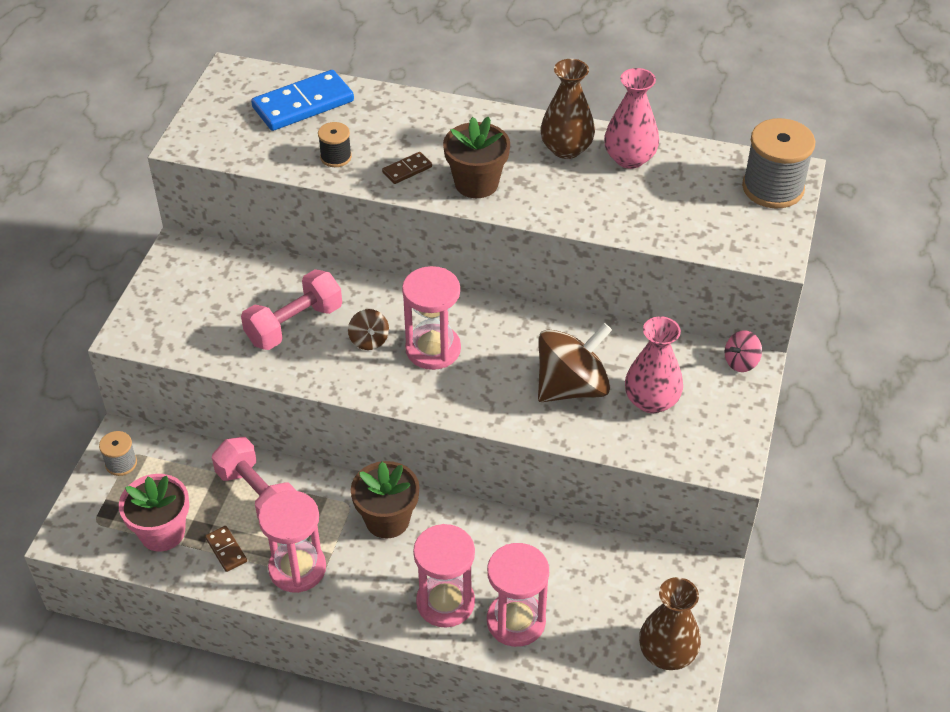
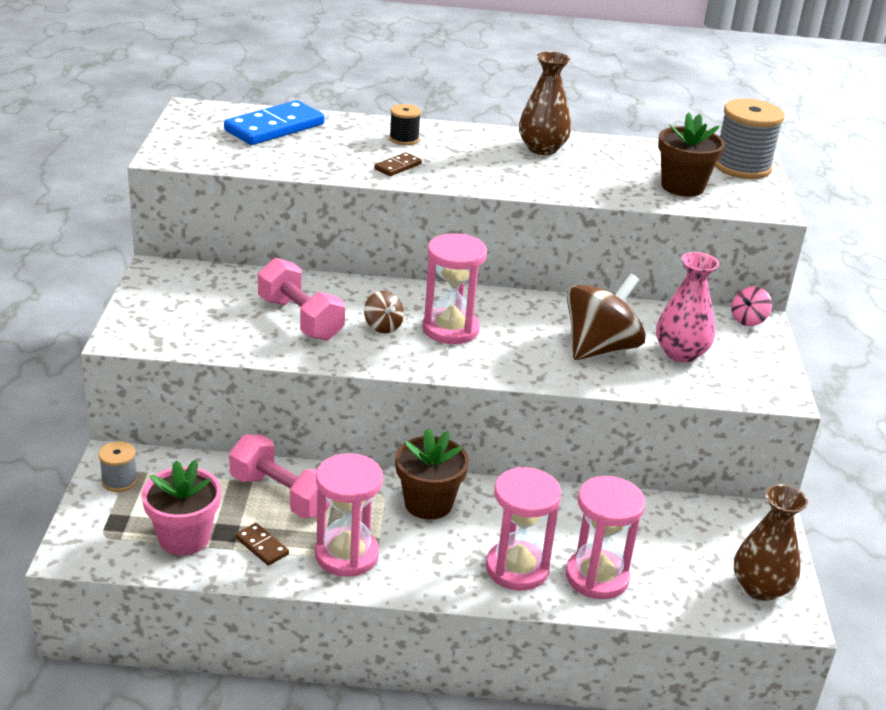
camera: 15 degrees left, 15 degrees down
(294, 324) = (300, 319): pink dumbbell -> pink dumbbell turned 75 degrees counterclockwise
(336, 157) = (323, 160): black spool -> black spool (404, 139)
(476, 183) = (469, 173): brown flower pot -> brown flower pot (682, 187)
(629, 158) = (603, 153): pink vase -> none

